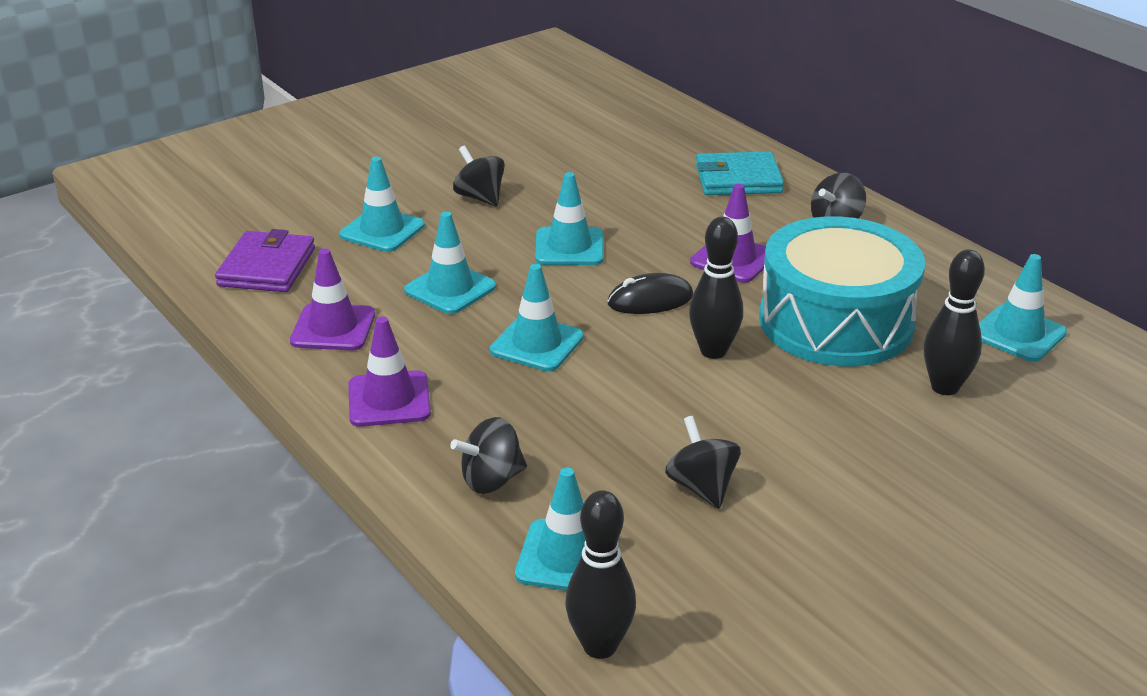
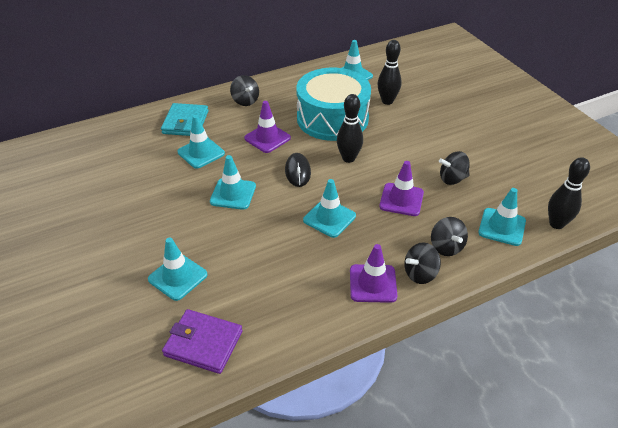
camera: 80 degrees left, 10 degrees up
(333, 328) = (292, 307): purple traffic cone -> purple traffic cone (401, 199)
(450, 289) = (262, 248): turquoise traffic cone -> turquoise traffic cone (201, 153)
(480, 197) = (155, 226): black spinning top -> black spinning top (420, 274)

